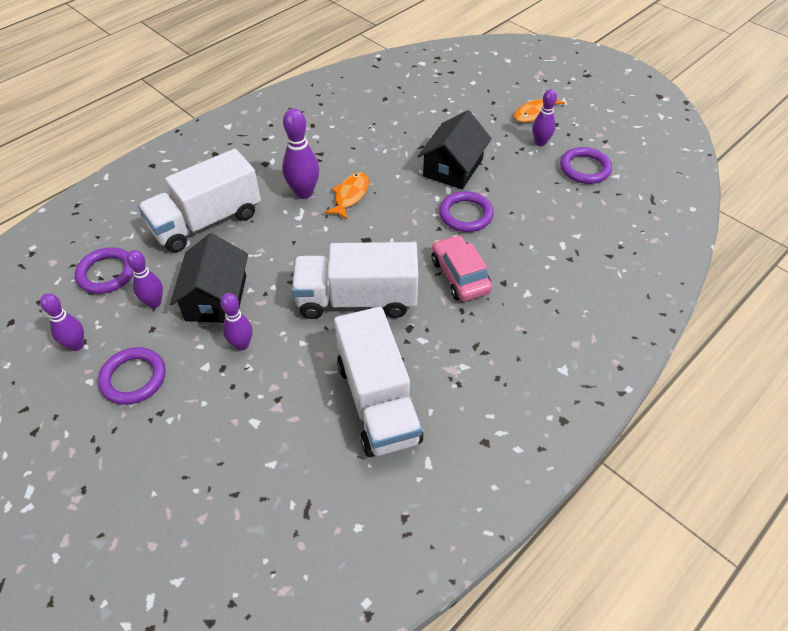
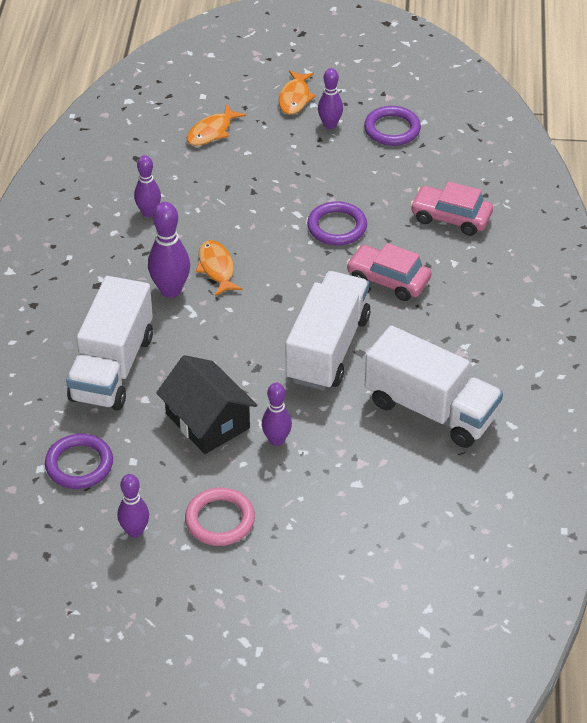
camera: 40 degrees left, 5 degrees down
(133, 378) = (220, 520): purple ring -> pink ring
(154, 303) = (158, 458): purple bowling pin -> purple bowling pin (148, 212)
(357, 299) = (327, 349): white truck -> white truck turned 150 degrees clockwise
(452, 106) = (211, 131): none -> orange fish
(453, 167) = (279, 191): black house -> none
(561, 257) = (450, 218): none -> pink car

